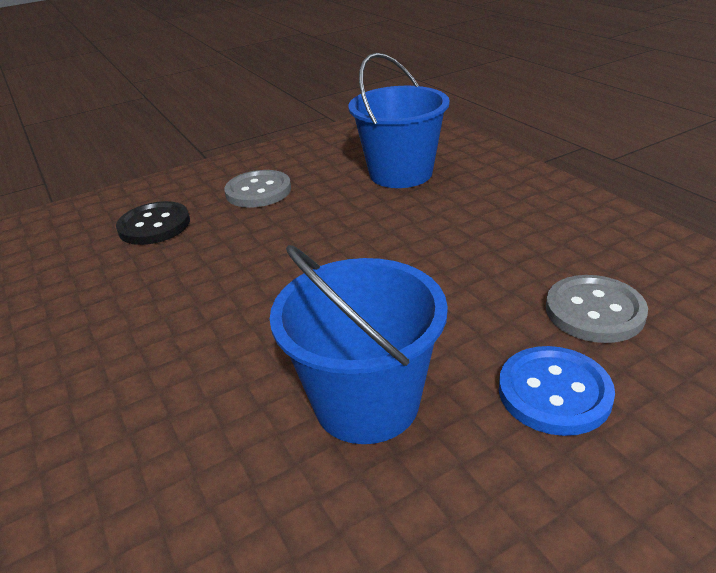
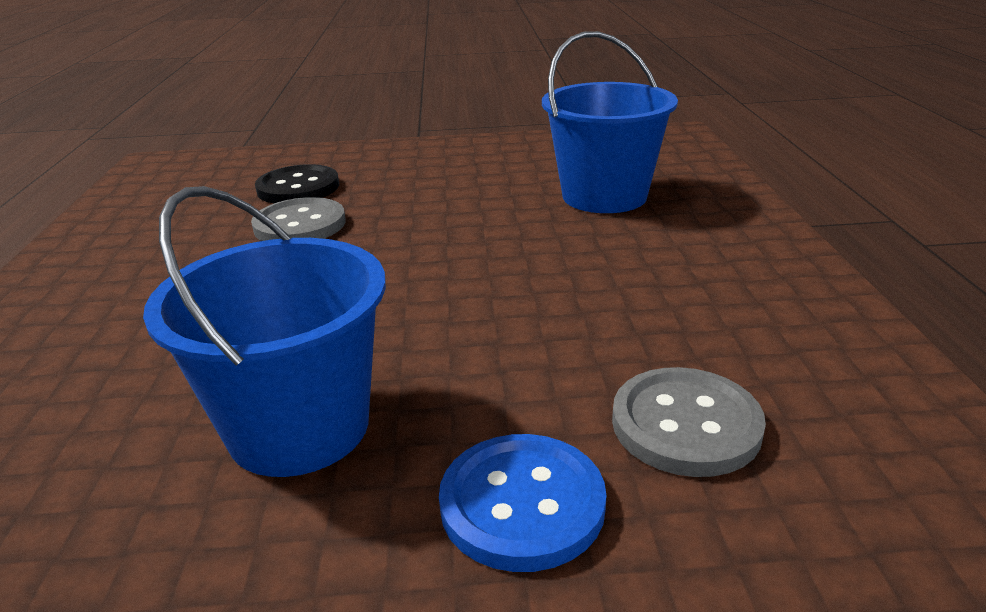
camera: 25 degrees right, 5 degrees down
(258, 191) = (429, 179): grey button -> grey button (300, 225)

